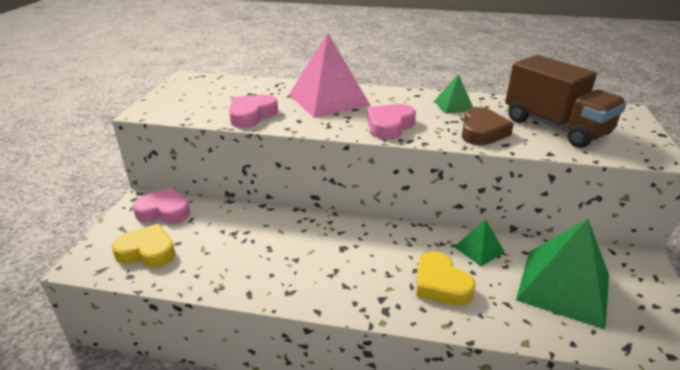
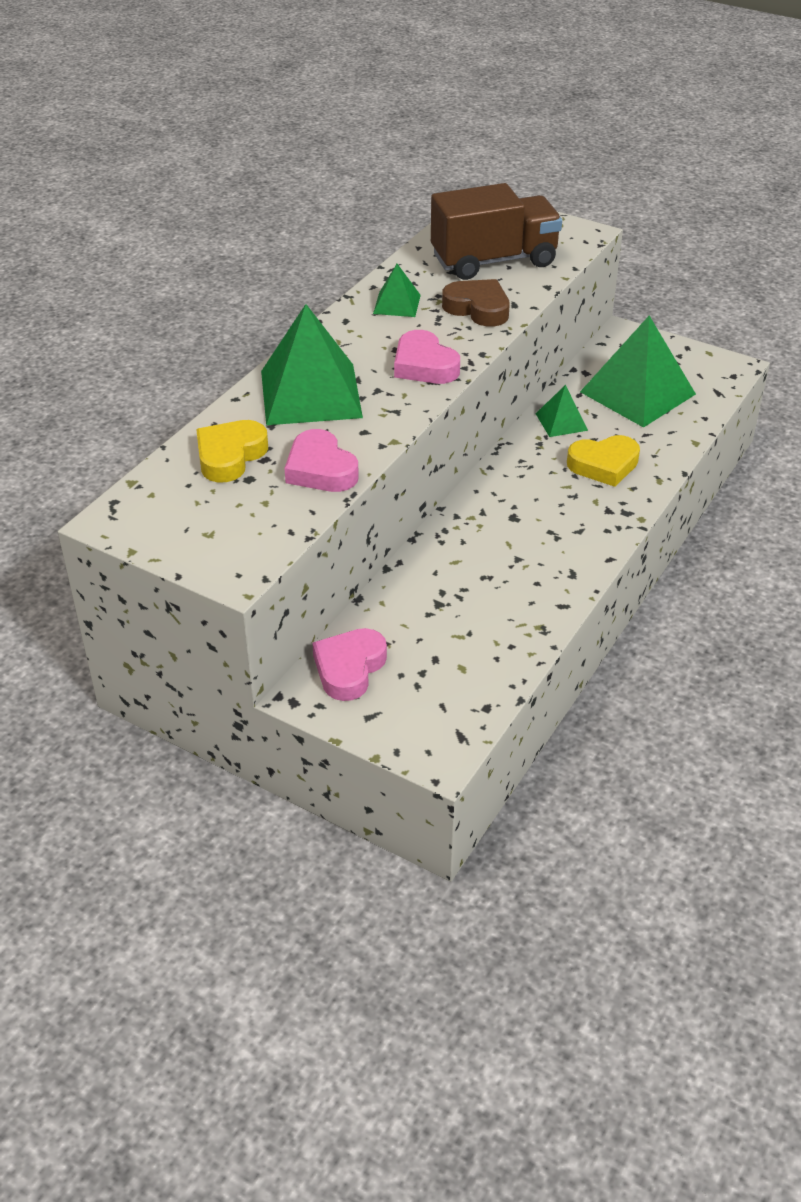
camera: 70 degrees left, 10 degrees up
(147, 251) = (441, 689): yellow heart -> yellow heart (230, 456)
(328, 99) = (310, 394): pink pyramid -> green pyramid

